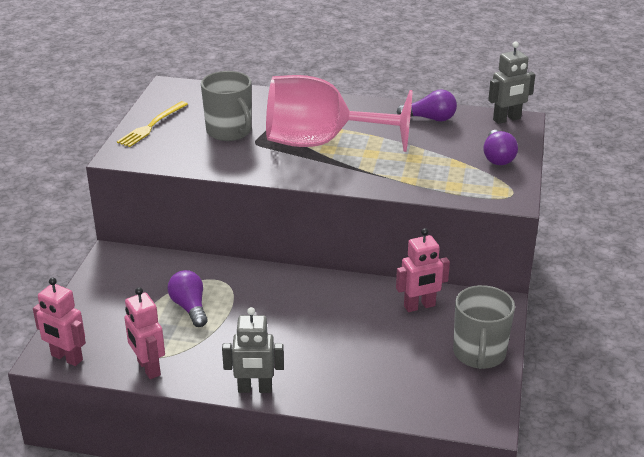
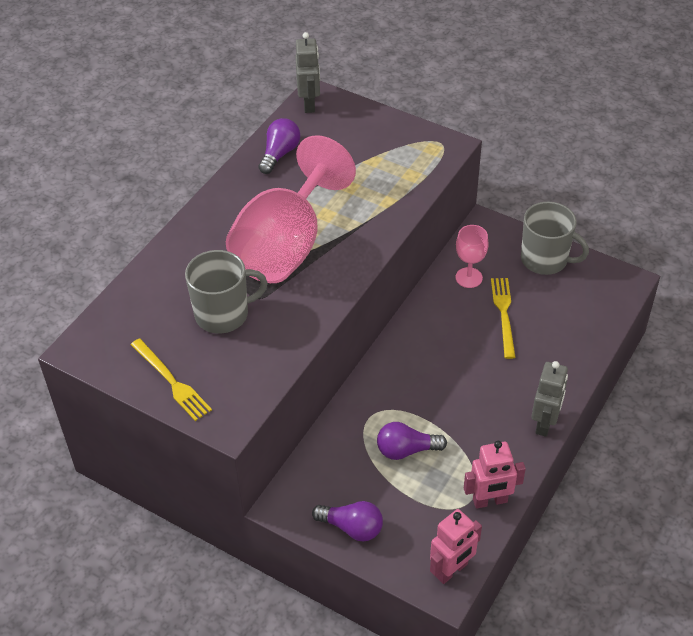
camera: 70 degrees left, 15 degrees up
(384, 337) = (504, 314): none -> yellow fork
(419, 306) = (469, 278): pink robot -> pink goblet
(497, 157) = (375, 132): purple light bulb -> purple light bulb (352, 527)

